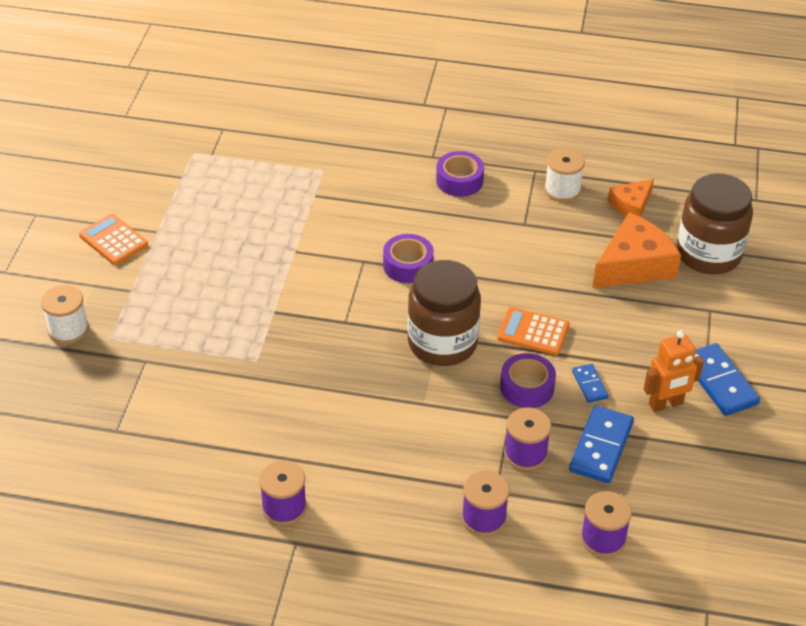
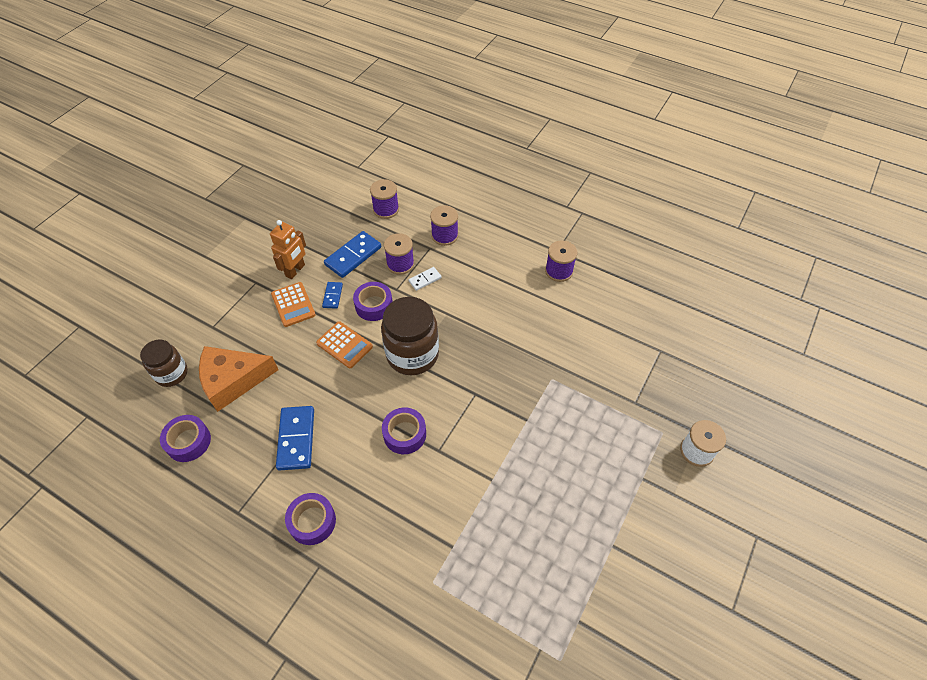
camera: 160 degrees left, 10 degrees up
(113, 240) = (654, 546): orange calculator -> orange calculator (293, 304)
(477, 440) = (425, 279): none -> white domino
(562, 190) = (231, 478): white spool -> none
(631, 205) = (188, 441): orange cheese -> purple tape
(666, 404) = (295, 270): orange robot -> orange robot turned 120 degrees clockwise
(708, 254) = (171, 373): brown jar -> brown jar, size x0.61
(719, 382) = (251, 275): blue domino -> blue domino (296, 439)

